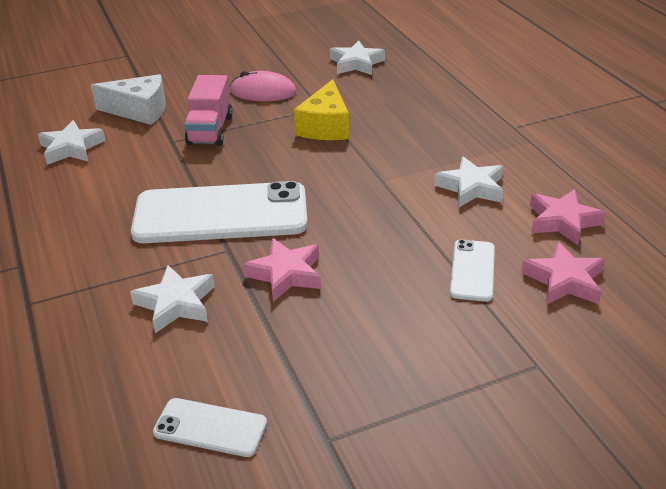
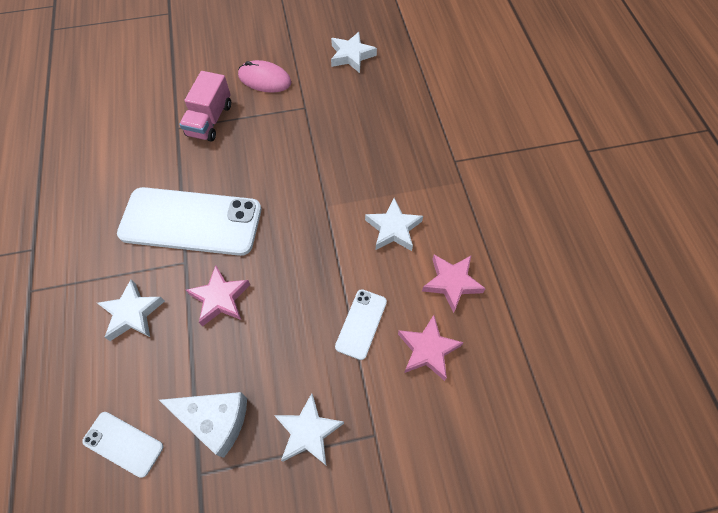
camera: 10 degrees right, 25 degrees up
(71, 148) = (99, 122): white star -> white star (308, 432)
(139, 111) = (161, 86): white cheese -> white cheese (215, 420)
(325, 126) = (301, 132): yellow cheese -> none

